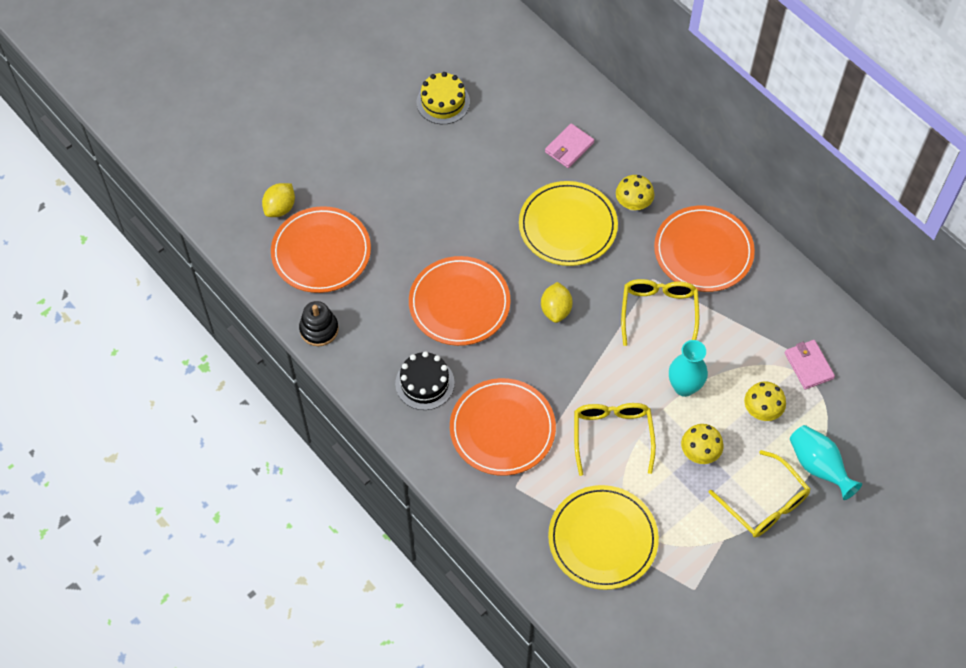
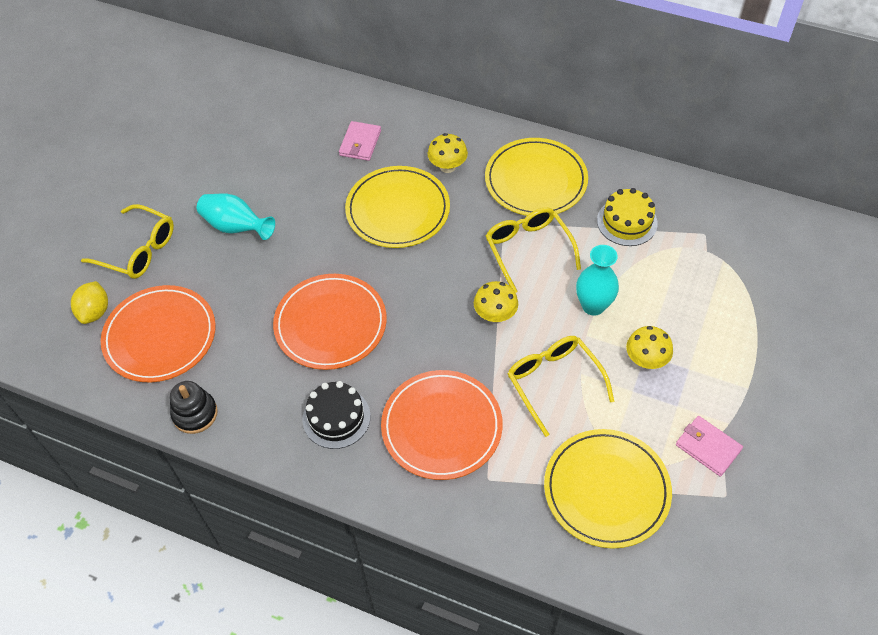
camera: 25 degrees left, 5 degrees down
(443, 102) = (217, 151): yellow cake -> yellow cake (627, 222)
(556, 310) = (430, 289): yellow lemon -> none
(703, 251) = (536, 180): orange plate -> yellow plate
(761, 410) = (677, 295): yellow mushroom -> yellow mushroom (495, 315)
(764, 503) = (735, 379): yellow glasses -> yellow glasses (138, 250)
(808, 366) = (691, 237): pink wallet -> pink wallet (708, 447)
(818, 466) = (760, 322): turquoise vase -> turquoise vase (236, 227)

